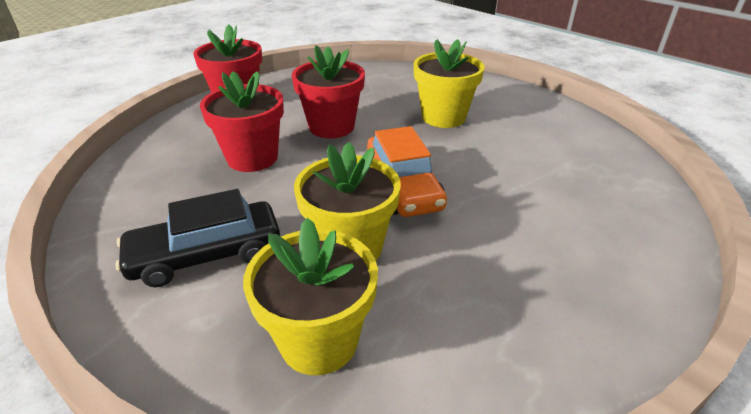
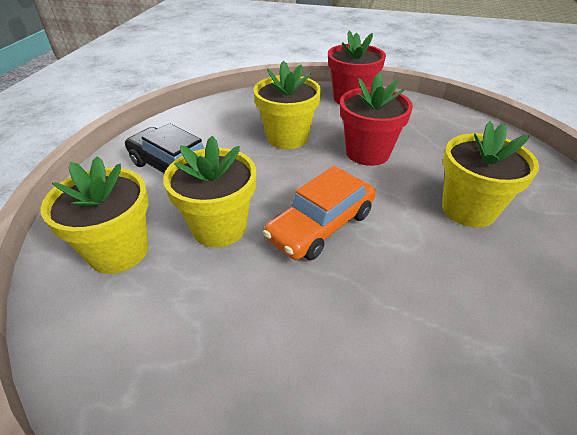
camera: 60 degrees right, 5 degrees up
(252, 158) = (287, 138): red flower pot -> yellow flower pot

